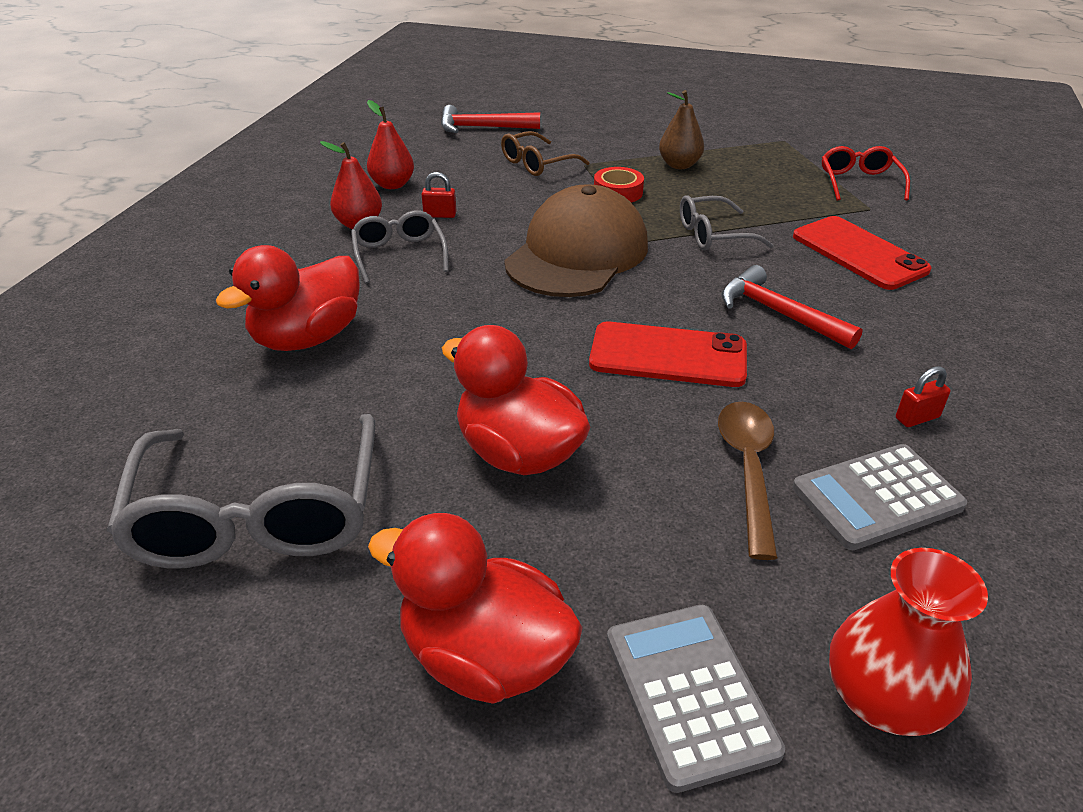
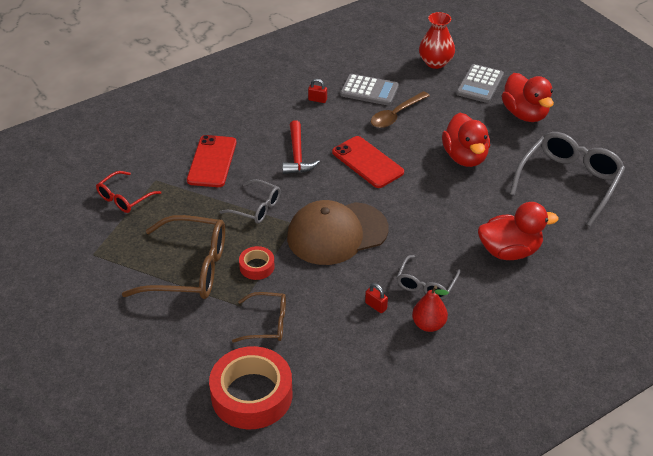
camera: 140 degrees left, 5 degrees up
(392, 185) = (378, 356): red pear -> none
(482, 128) = (251, 395): red hammer -> red tape
(679, 165) = (189, 269): brown pear -> brown glasses

